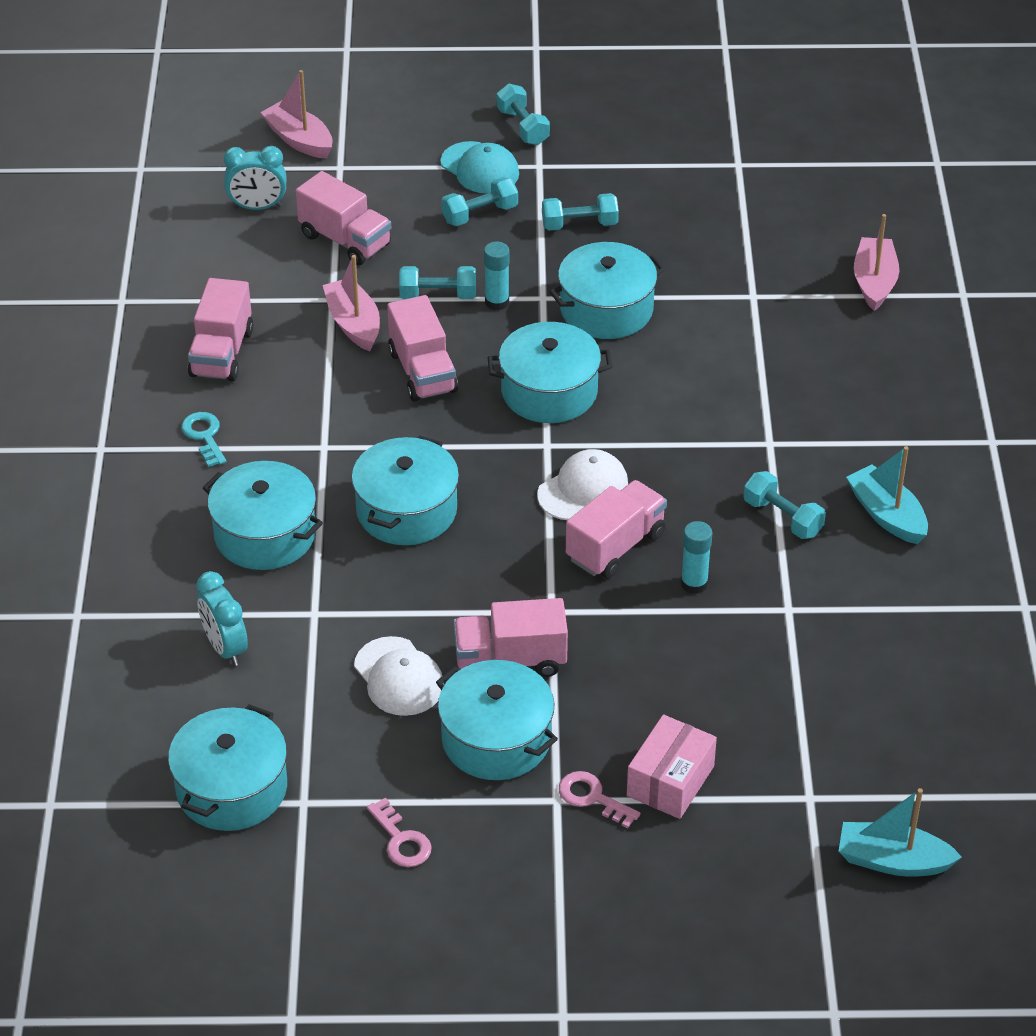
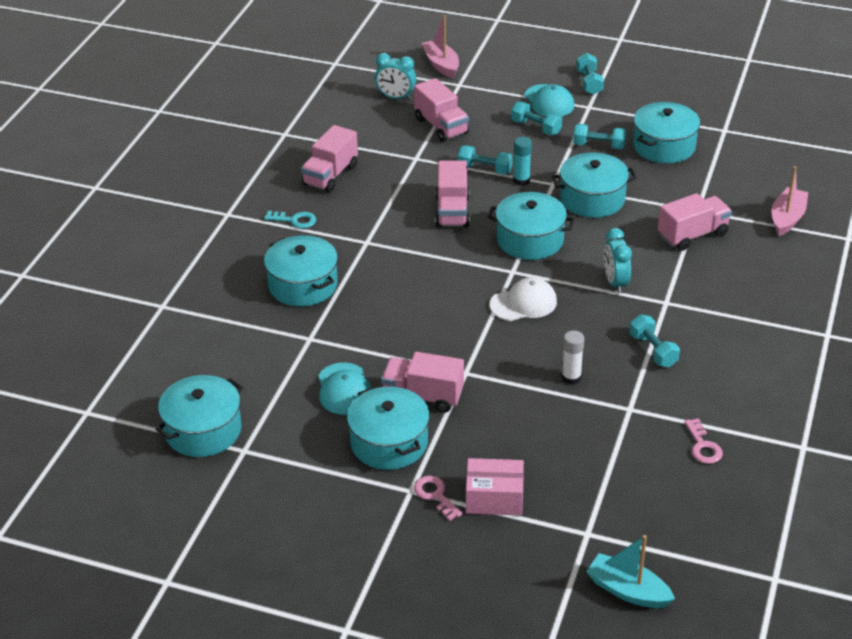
camera: 20 degrees right, 5 degrees down
(204, 436) = (295, 220): turquoise key -> turquoise key turned 105 degrees clockwise
(225, 648) = (243, 346): turquoise clock -> turquoise clock (615, 282)
(353, 323) = (422, 175): pink boat -> none
(399, 677) = (344, 389): white cap -> turquoise cap
(401, 840) = (295, 489): pink key -> pink key (703, 446)
(406, 510) = (400, 290): turquoise pot -> turquoise pot (664, 146)
(480, 214) = (536, 127): turquoise dumbbell -> turquoise dumbbell turned 45 degrees clockwise
(615, 546) = (528, 342): pink truck -> pink truck (692, 235)
(670, 781) = (494, 498): pink box -> pink box turned 45 degrees clockwise
(694, 584) = (571, 378): turquoise glue stick -> white glue stick
(886, 515) = (728, 365): turquoise boat -> none

